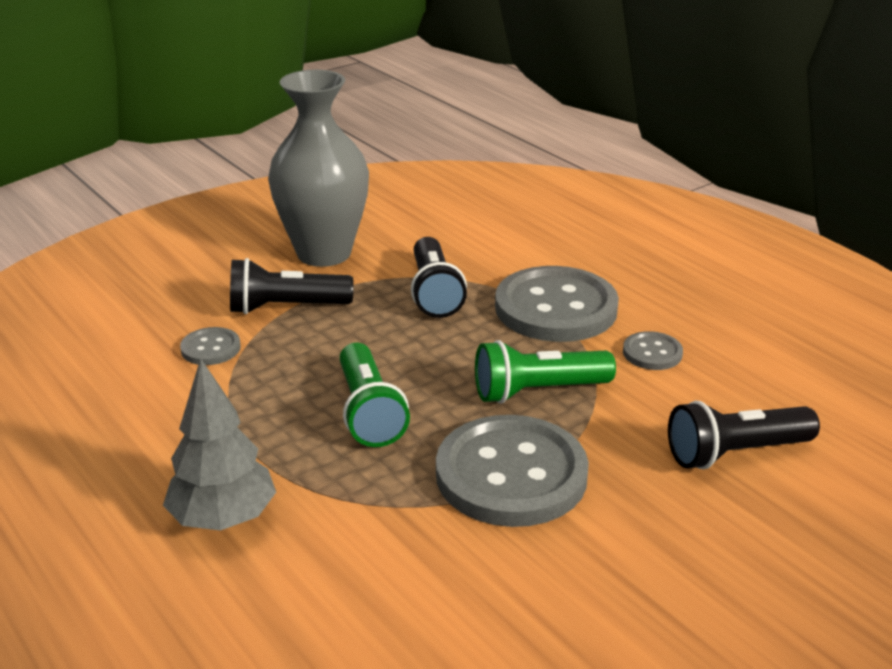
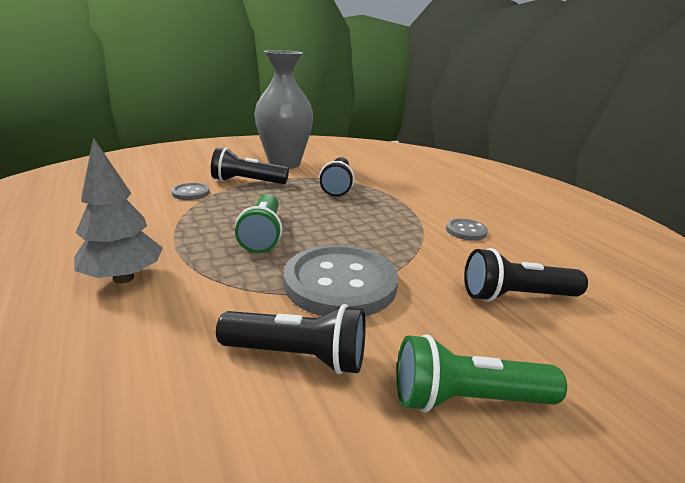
camera: 10 degrees right, 5 degrees down
(503, 582) = (298, 356): none -> black flashlight
(538, 391) = (380, 240): green flashlight -> green flashlight (467, 399)
(556, 308) = (409, 202): grey button -> none

